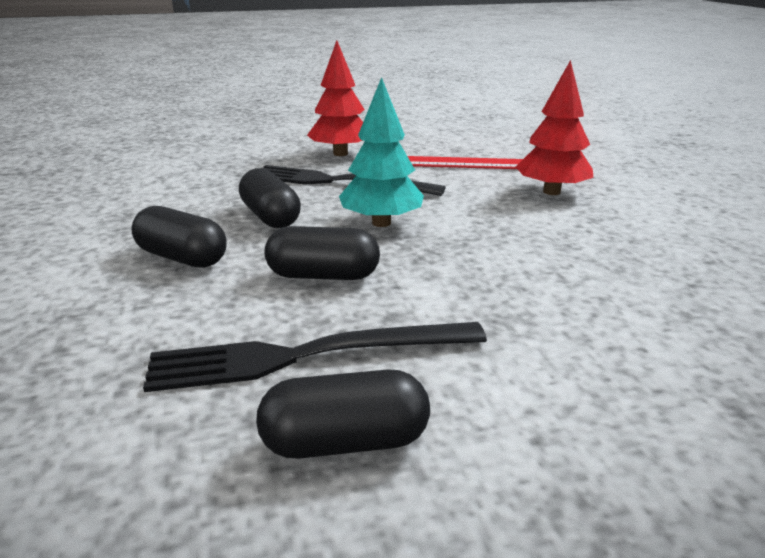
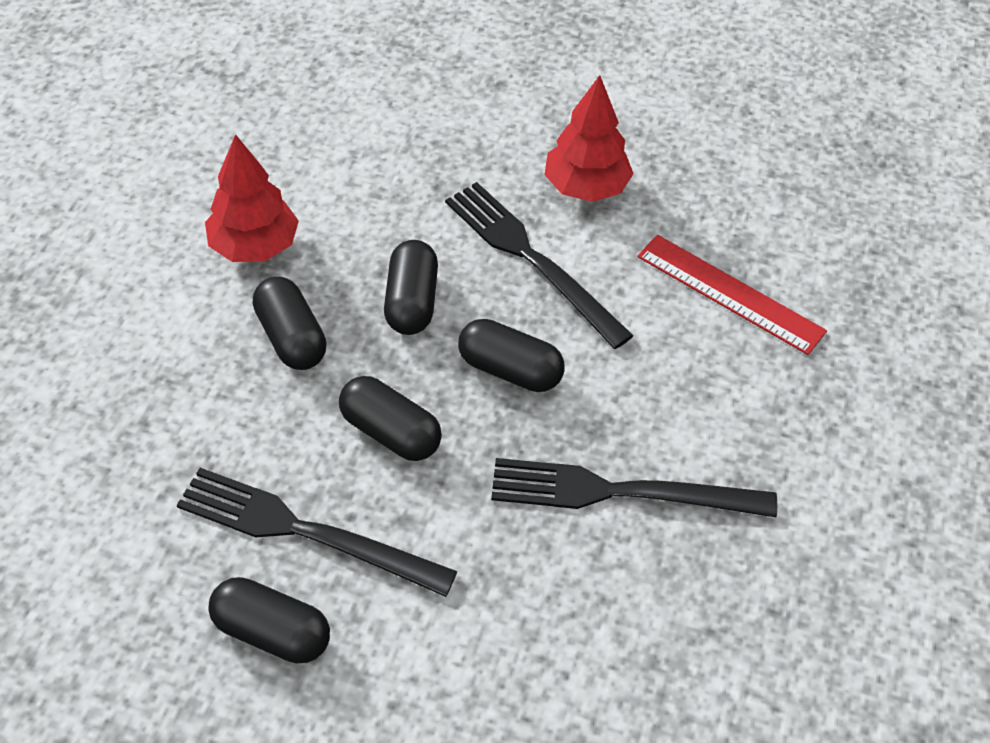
camera: 30 degrees right, 25 degrees up
(381, 223) = (510, 370): turquoise tree -> black capsule
(533, 247) = (621, 492): none -> black fork
(551, 192) = (752, 403): red tree -> red tree (254, 246)

